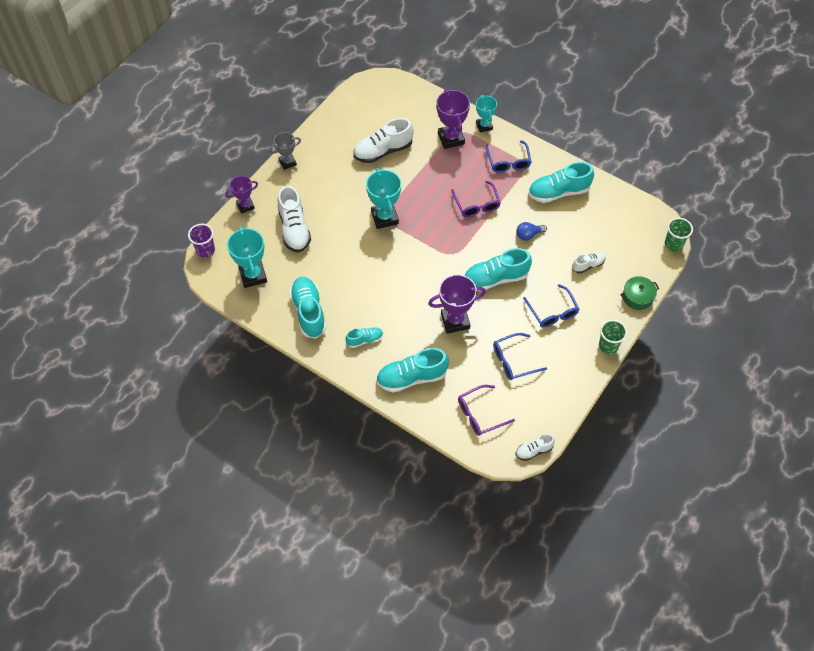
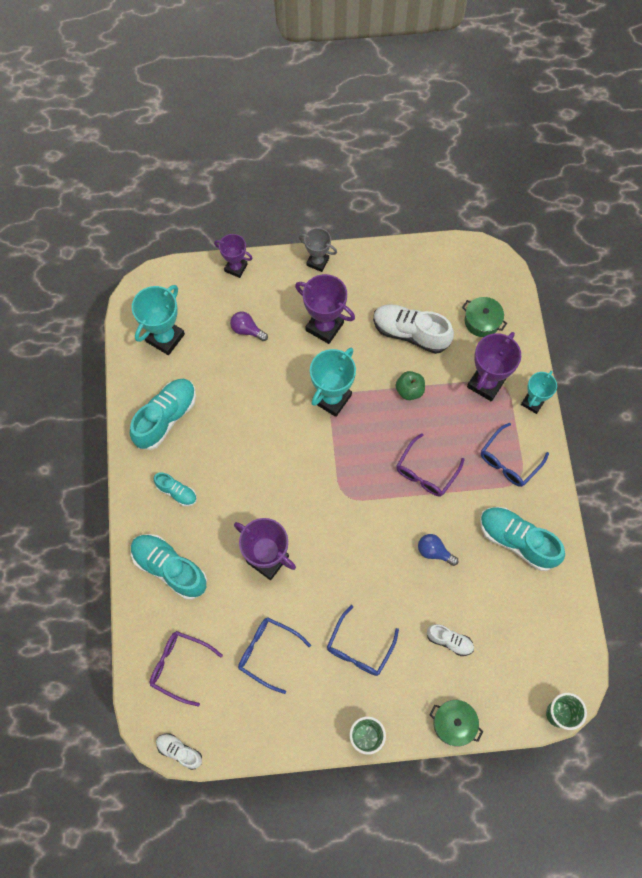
camera: 50 degrees right, 10 degrees up
(205, 250) = (158, 276): purple cup -> none
(294, 229) = (247, 330): white shoe -> purple light bulb
(334, 189) = (324, 327): none -> purple trophy
(411, 113) = (482, 321): none -> green pot
(418, 177) = (409, 390): none -> green apple
(495, 278) = (351, 559): turquoise shoe -> none

